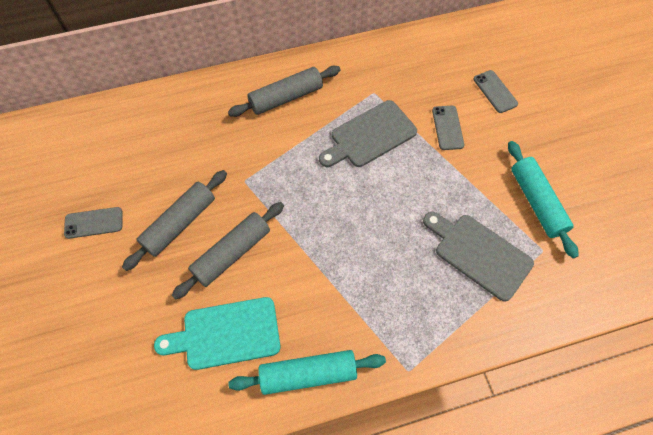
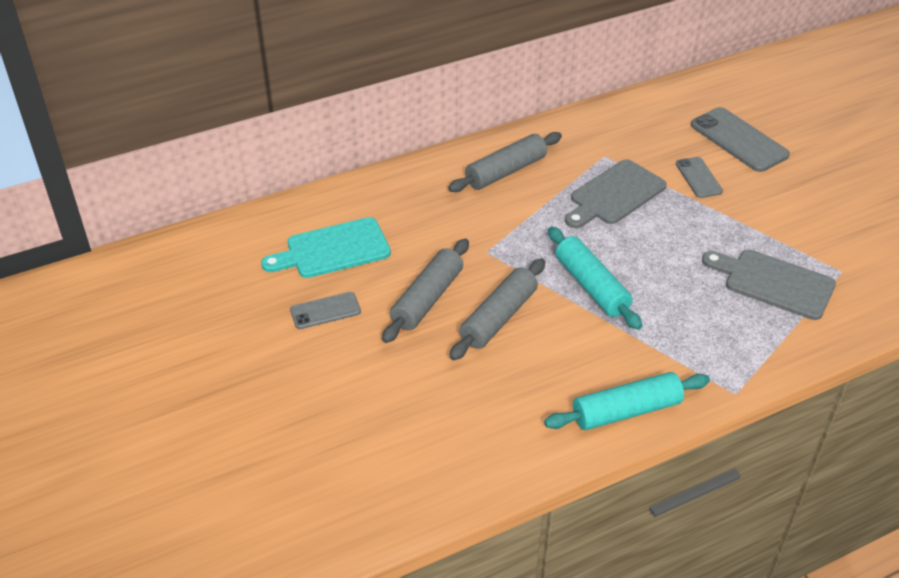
camera: 10 degrees left, 20 degrees down
(226, 334) = (520, 389): turquoise cutting board -> turquoise cutting board (332, 250)
(495, 91) = (738, 140): grey phone -> grey phone, size x1.73
(536, 202) = (819, 231): turquoise rolling pin -> turquoise rolling pin (591, 286)

